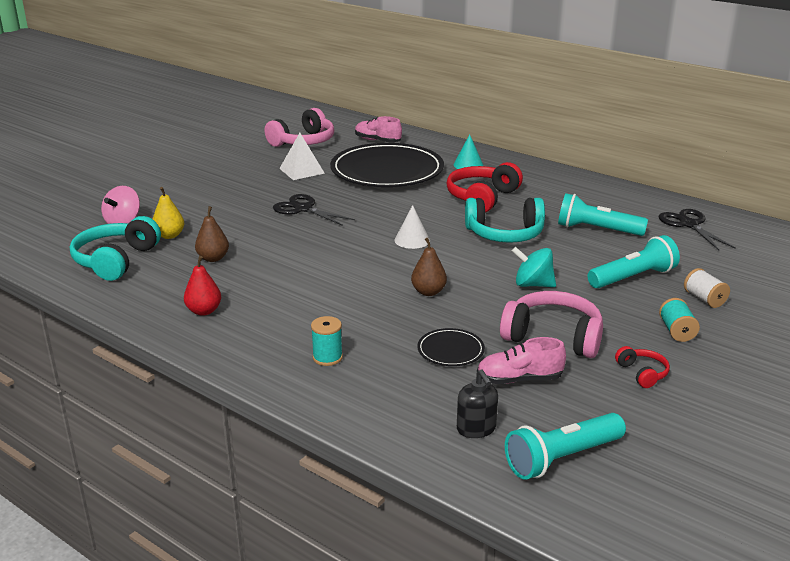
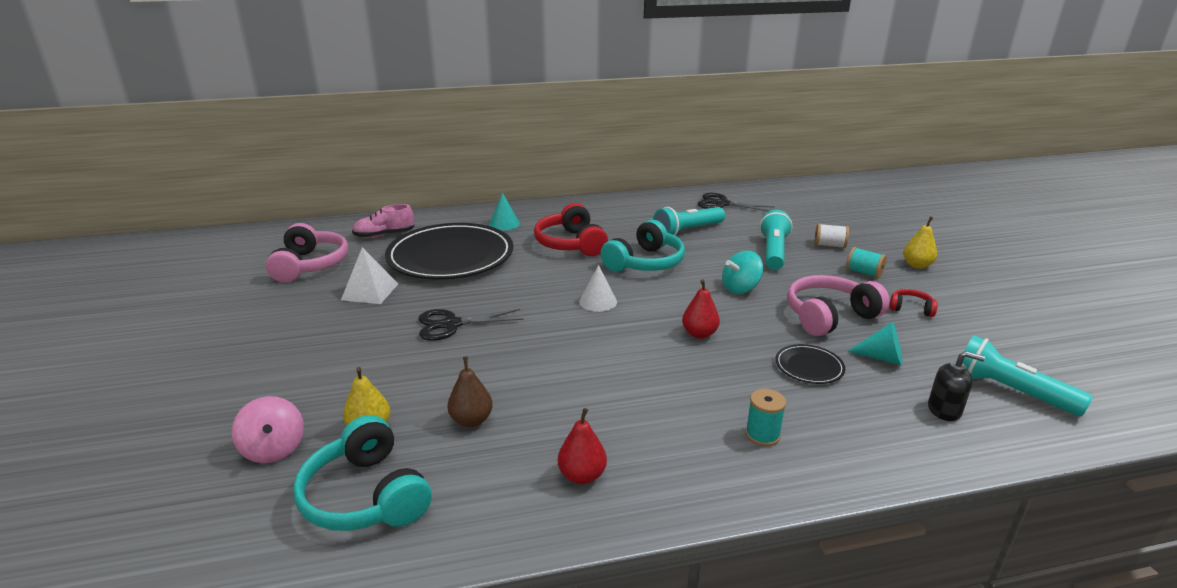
camera: 50 degrees left, 0 degrees up
(428, 292) = (699, 334): brown pear -> red pear
(519, 379) = (881, 357): pink shoe -> turquoise cone
(562, 458) = (1010, 391): turquoise flashlight -> turquoise flashlight turned 120 degrees clockwise
(752, 355) = (917, 265): none -> yellow pear

